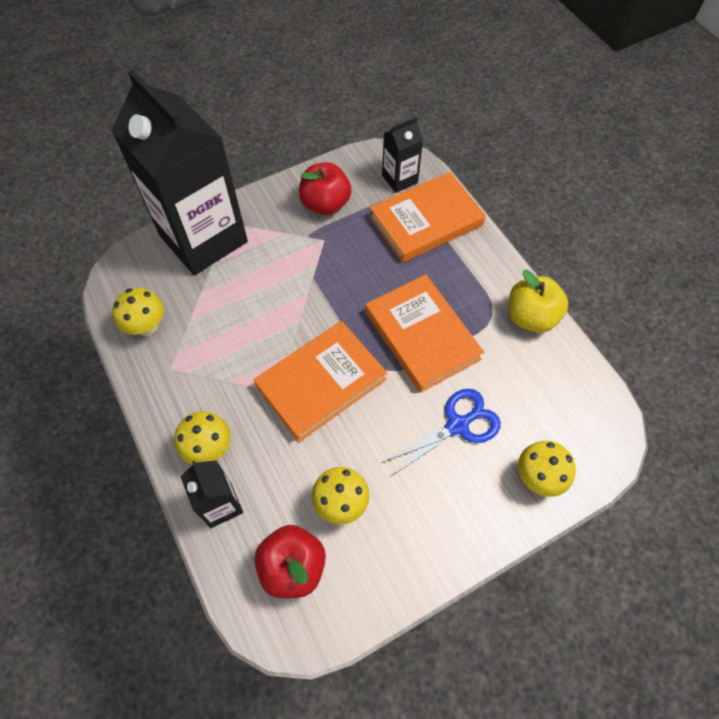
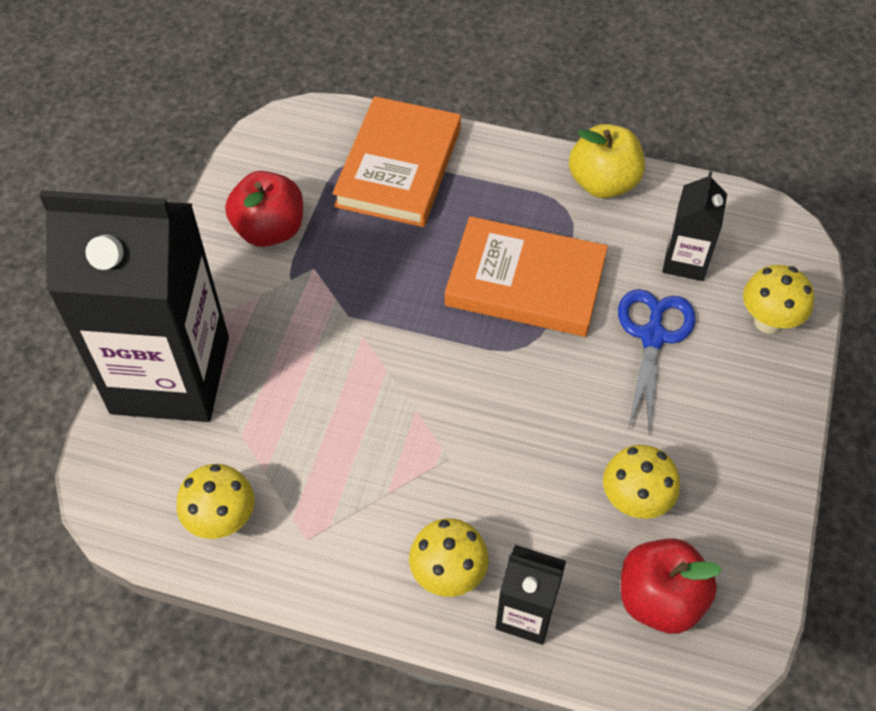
camera: 45 degrees left, 5 degrees down
(321, 383) = (482, 410): orange book -> none
(399, 179) = (320, 144): black carton -> black carton (685, 261)

